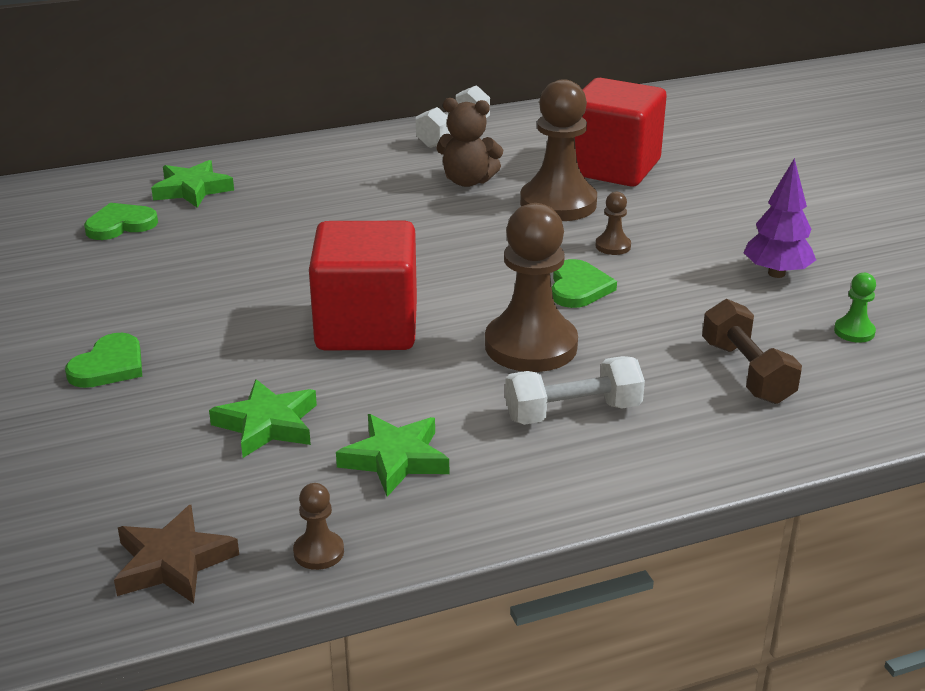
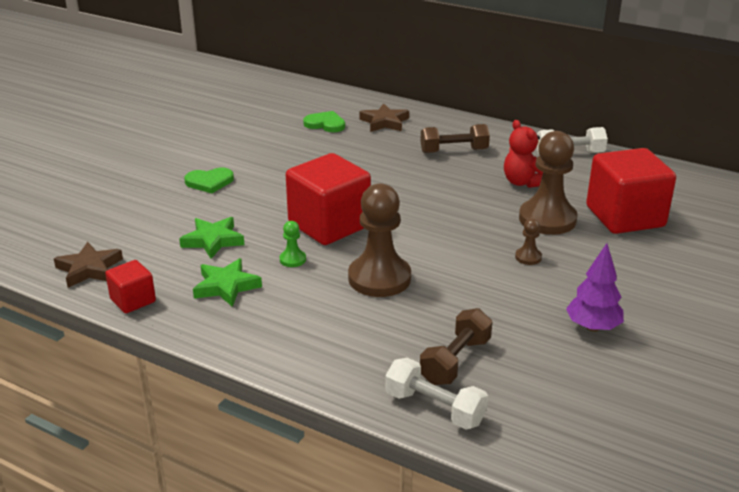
camera: 50 degrees right, 0 degrees up
(192, 189) = (384, 122): green star -> brown star
(318, 552) = (133, 300): brown pawn -> red cube
(336, 184) = (454, 151): none -> brown dumbbell
(467, 181) = (523, 182): brown teddy bear -> red teddy bear
(573, 412) = (333, 319): white dumbbell -> white dumbbell (434, 408)
(578, 288) = (462, 266): green heart -> none
(854, 331) = (566, 385): green pawn -> green pawn (292, 259)

